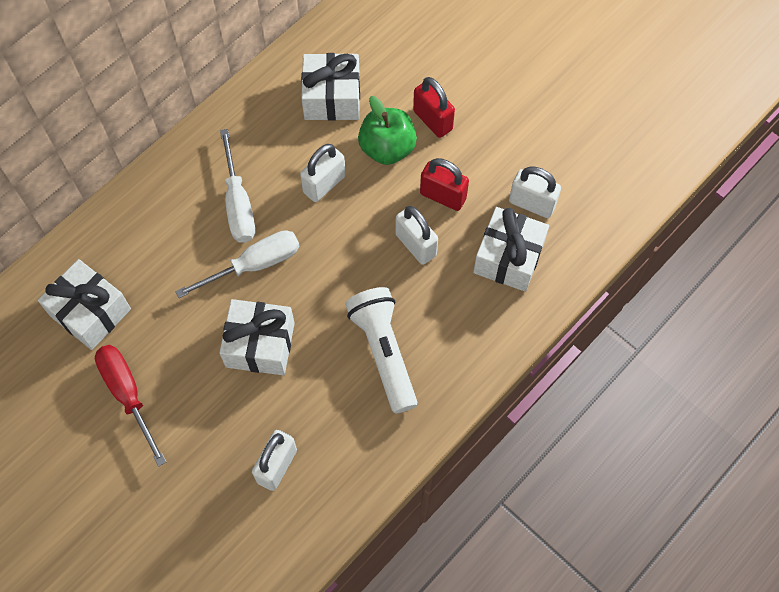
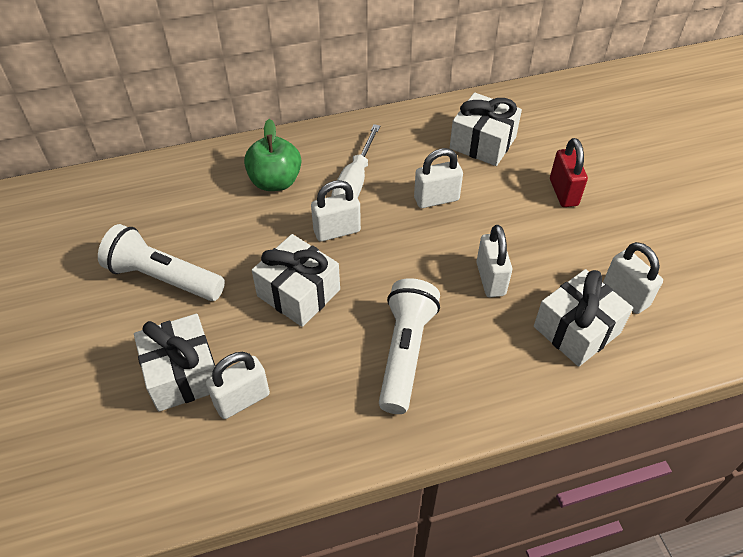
camera: 30 degrees right, 15 degrees down
(90, 312) = (183, 206): white gift -> white gift (183, 374)
(128, 394) = (163, 278): red screwdriver -> white flashlight
(254, 264) = (337, 231): white screwdriver -> white padlock
(387, 148) = (509, 196): green apple -> green apple (275, 181)
(443, 196) = (539, 252): red padlock -> none

